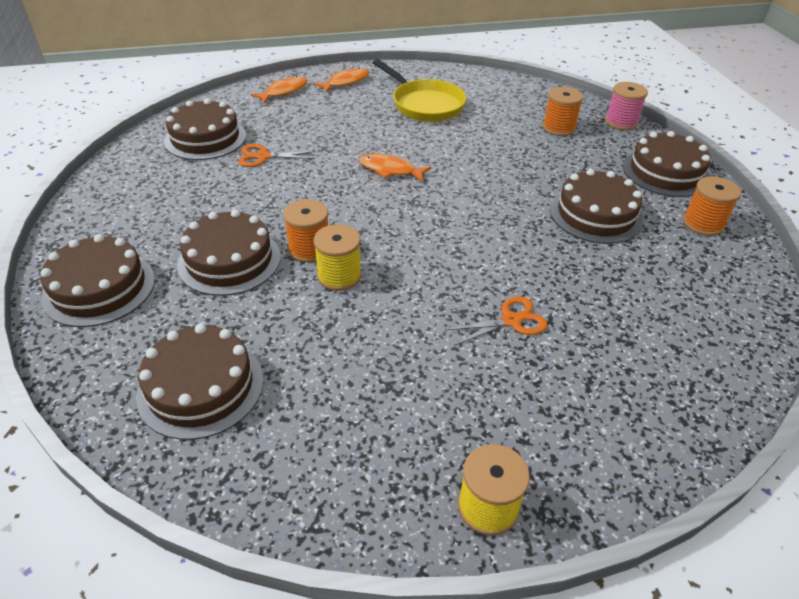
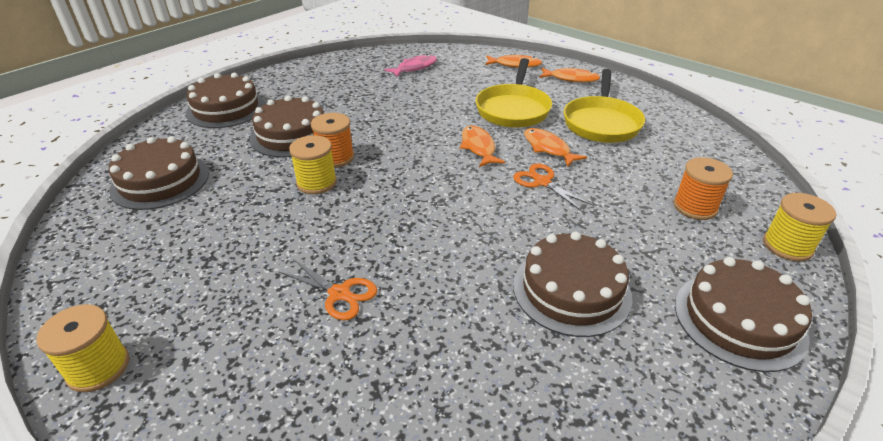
camera: 55 degrees right, 5 degrees down
(205, 138) = (414, 68): brown cake -> pink fish
(263, 157) = (422, 94): orange scissors -> orange scissors (542, 182)
(354, 127) = (513, 109): none -> yellow pan
(430, 142) = (548, 148): none -> orange fish
(621, 122) = (787, 246): pink spool -> yellow spool
(703, 224) = (675, 392): orange spool -> none

